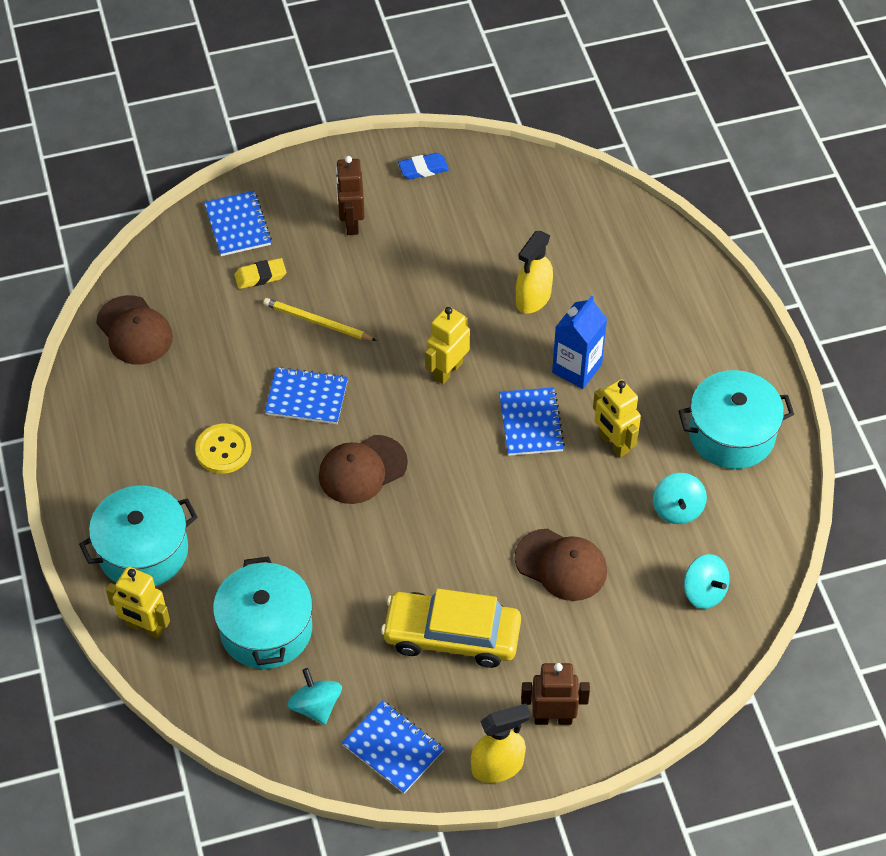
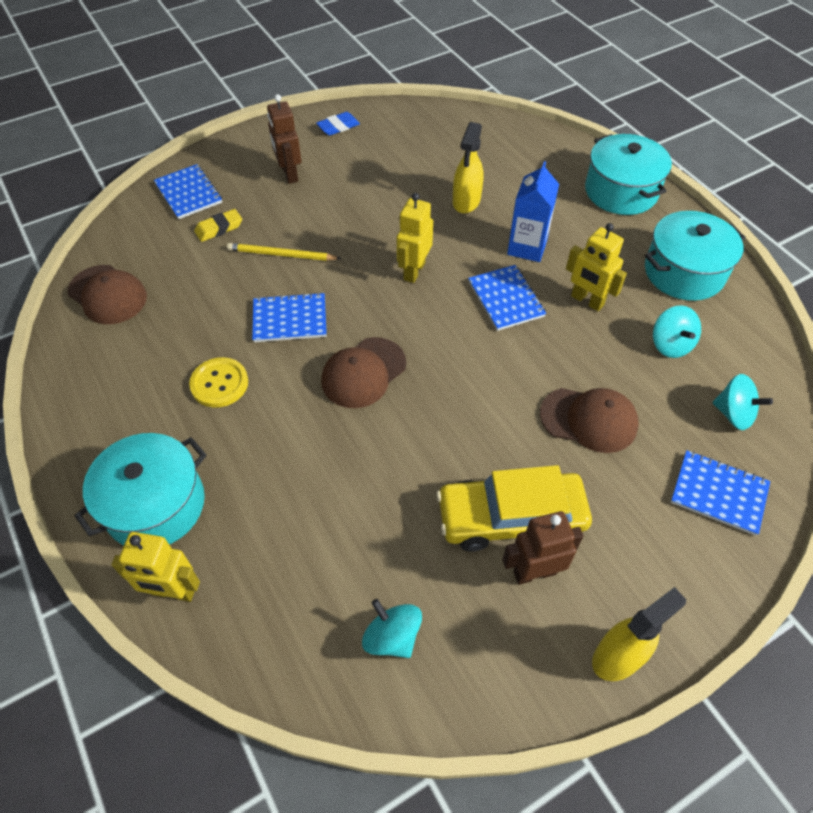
camera: 15 degrees left, 0 degrees up
(266, 629) = (311, 560): turquoise pot -> turquoise pot (621, 191)
(393, 748) = (495, 666): blue notebook -> blue notebook (718, 493)
(553, 718) = (651, 582): brown robot -> brown robot (534, 572)

